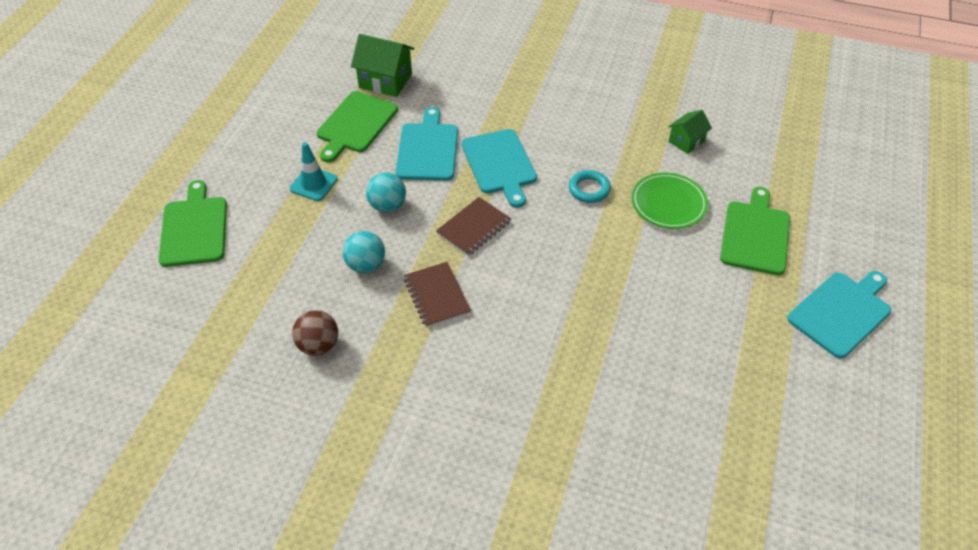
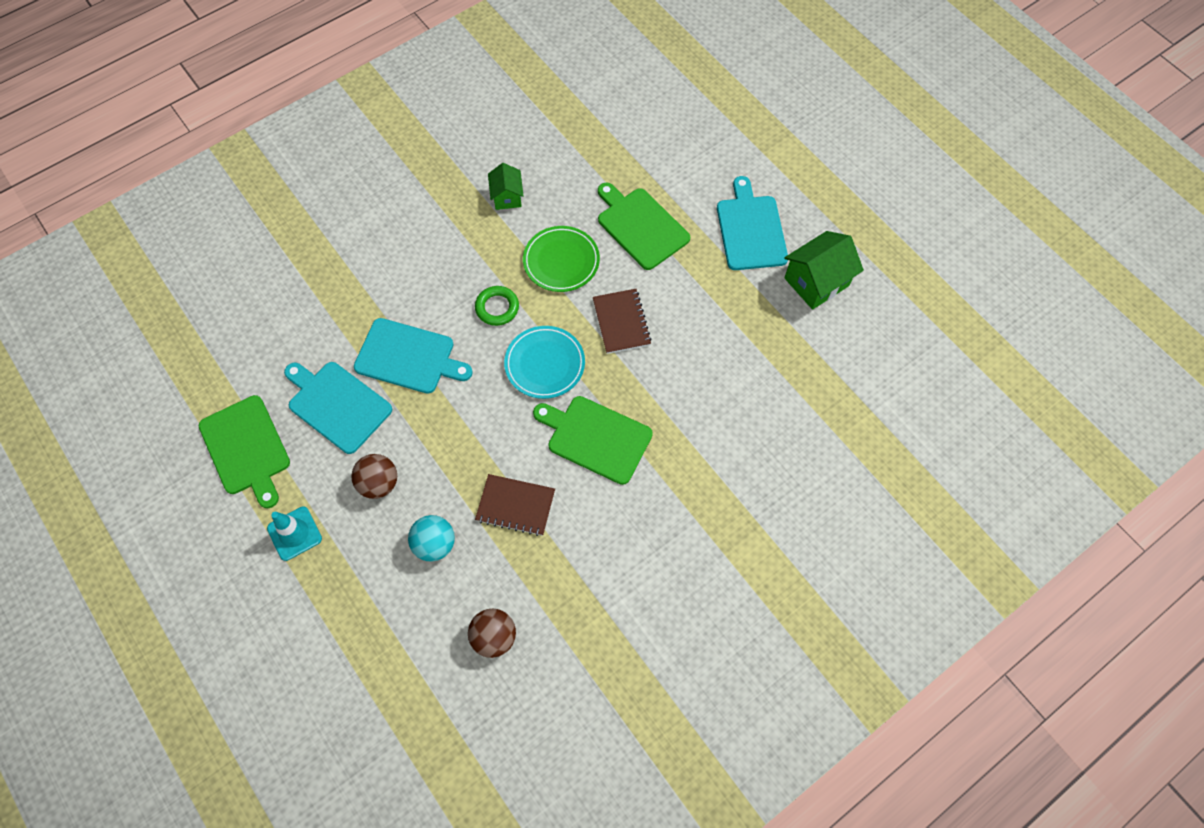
camera: 55 degrees left, 15 degrees up
(194, 228) = (259, 680): green cutting board -> green cutting board (596, 438)
(385, 81) = (208, 384): green house -> green house (816, 282)
(387, 206) = (379, 483): turquoise ball -> brown ball
(473, 228) = (465, 427): brown notebook -> brown notebook (621, 322)
(571, 244) = (545, 364): none -> turquoise plate
(589, 189) = (497, 308): turquoise ring -> green ring

